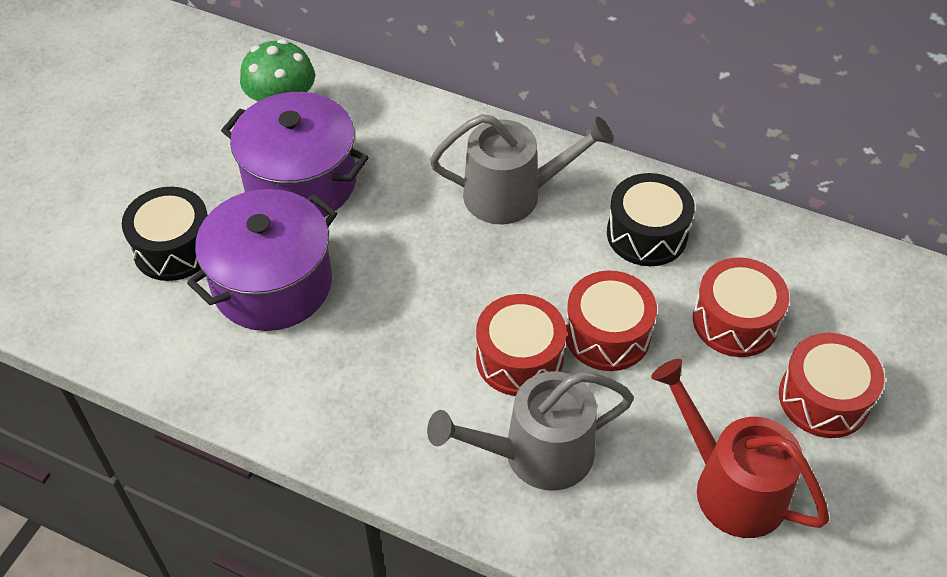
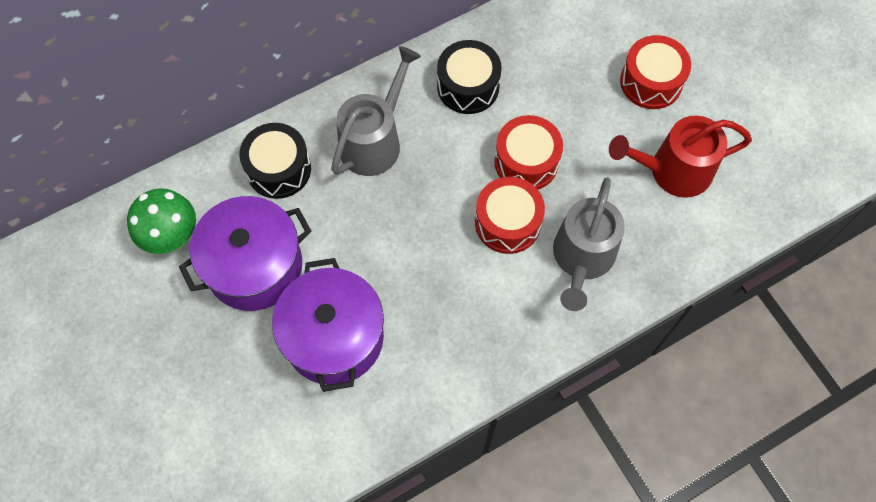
camera: 55 degrees left, 15 degrees up
(174, 248) = (249, 386): black drum -> black drum (279, 169)
(735, 321) = (567, 86): red drum -> none

